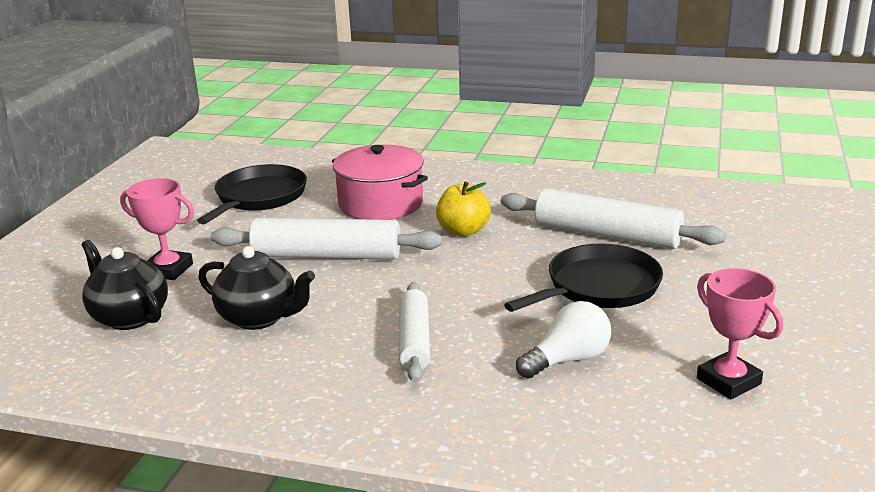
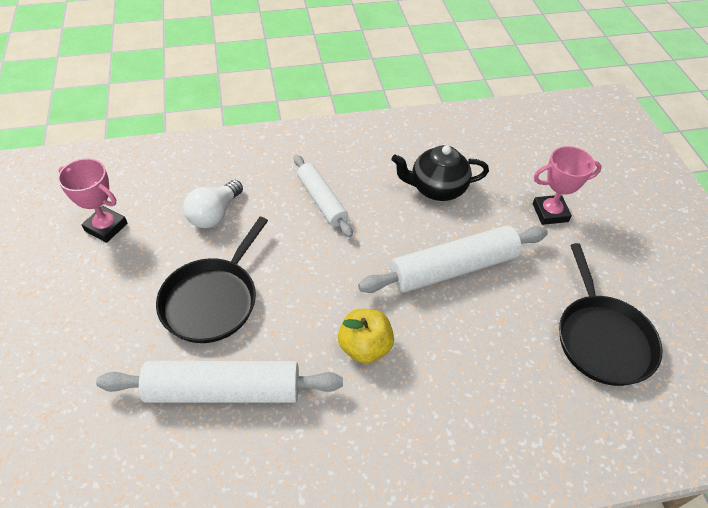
camera: 150 degrees right, 25 degrees up
(129, 317) = (517, 164): black teapot -> none
(380, 203) = (477, 371): pink pot -> none

